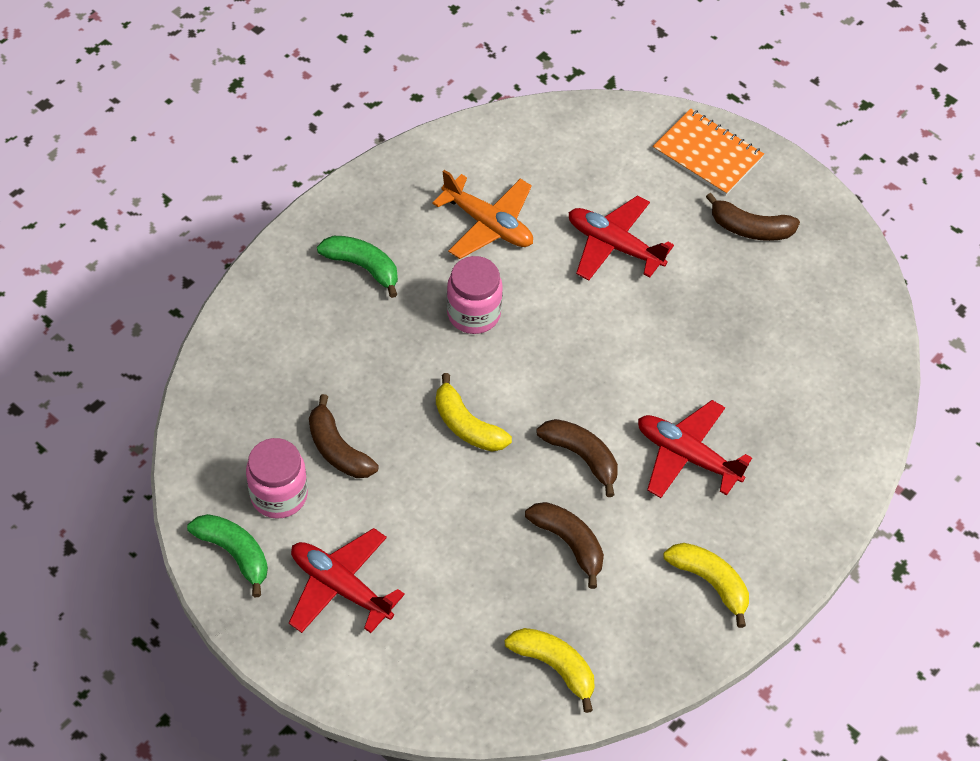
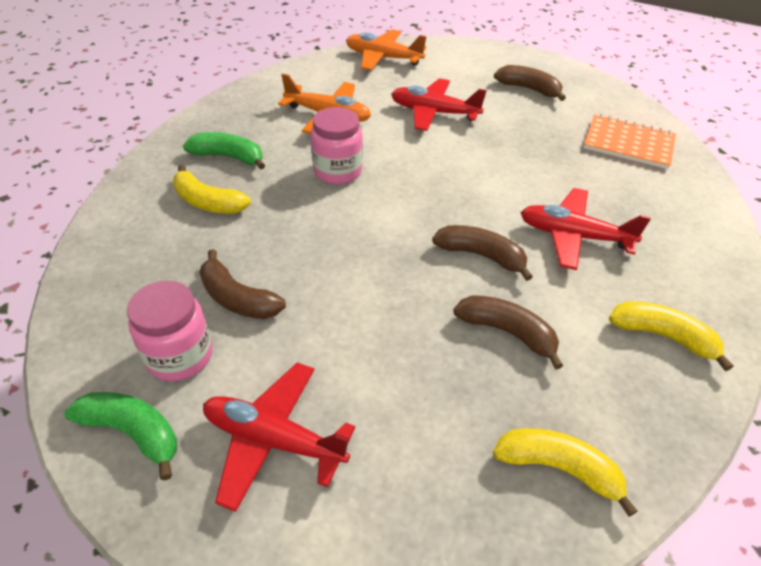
camera: 15 degrees left, 10 degrees down
(467, 425) = (362, 252): yellow banana -> yellow banana (208, 202)
(588, 132) = (383, 58): none -> orange plane
(707, 154) = (474, 57): orange notebook -> orange notebook (628, 144)
(750, 228) = (528, 89): brown banana -> brown banana turned 150 degrees counterclockwise

